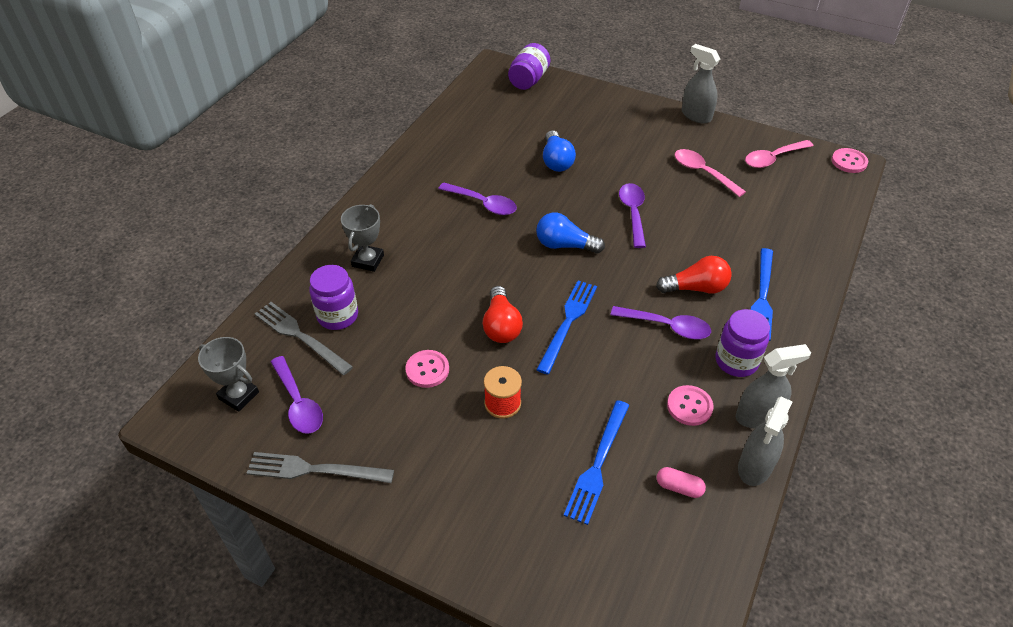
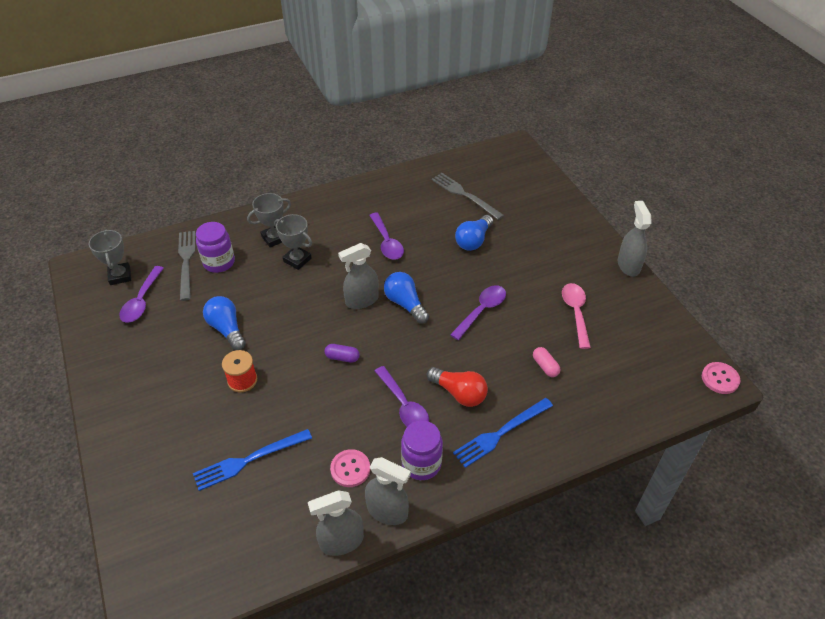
camera: 40 degrees right, 0 degrees up
(315, 470) = (106, 345): grey fork -> grey fork (465, 195)
(417, 266) = (297, 260): none -> grey trophy
(427, 370) = (227, 329): pink button -> blue light bulb
(501, 326) = (300, 331): red light bulb -> none
(523, 265) = (361, 300): none -> grey spray bottle
(528, 80) = (527, 169): purple jar -> none
(568, 323) = (342, 357): blue fork -> purple capsule
(679, 487) = (277, 514): pink capsule -> pink capsule (545, 366)
(773, 158) = (651, 336): pink spoon -> none

